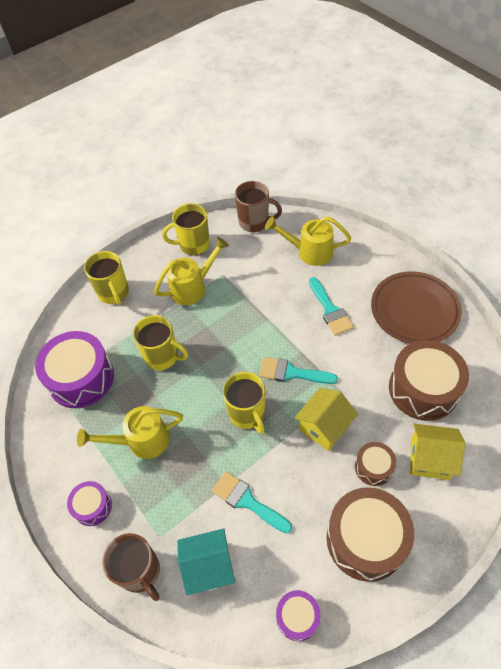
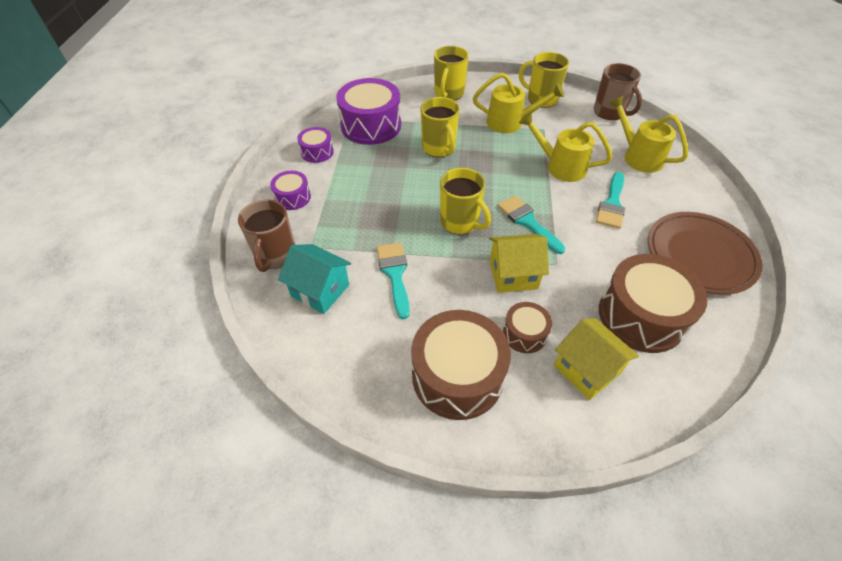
camera: 40 degrees right, 5 degrees down
(141, 441) = (366, 185): yellow watering can -> yellow watering can (560, 166)
(247, 414) = (460, 222): yellow mug -> yellow mug turned 60 degrees counterclockwise
(297, 617) = (341, 376): purple drum -> purple drum (317, 152)

